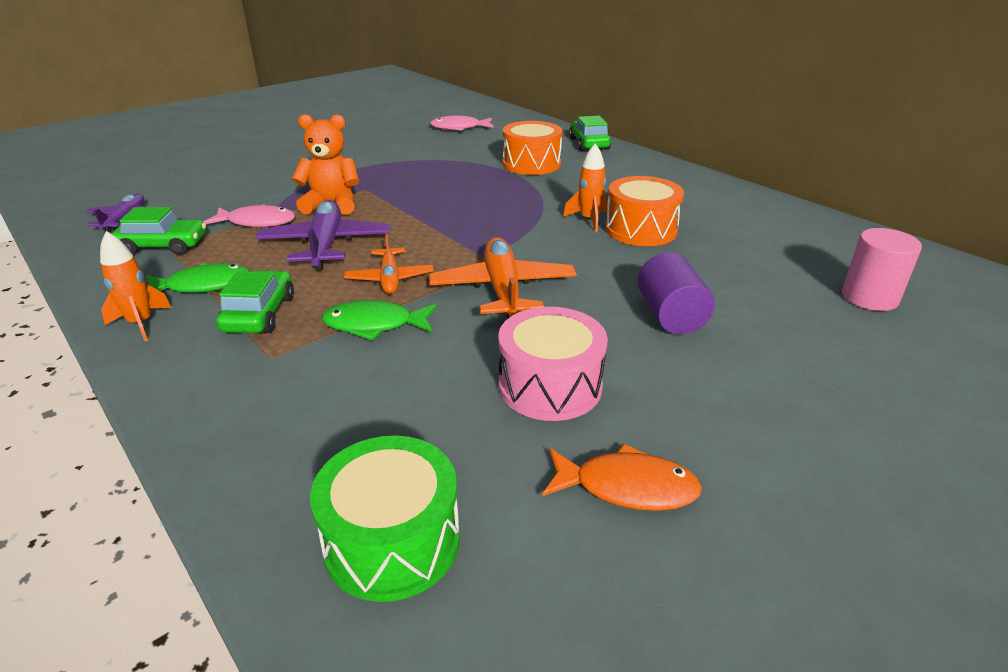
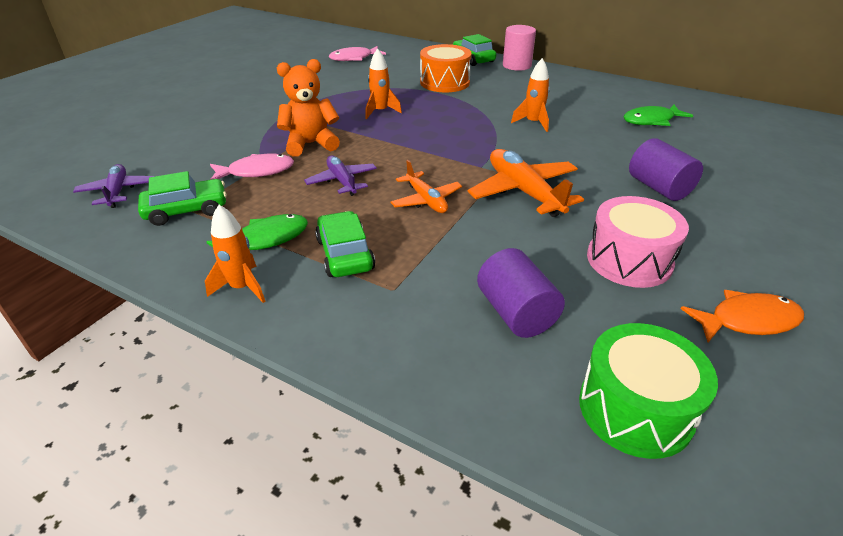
camera: 20 degrees left, 5 degrees up
(326, 245) = (342, 181): purple plane -> purple plane, size x0.62
(367, 409) = (516, 313): none -> purple cylinder
(374, 325) = (452, 242): green fish -> green fish (651, 120)
(432, 184) = (380, 111): none -> orange rocket
(640, 230) = (577, 124): orange drum -> none
(869, 297) = (766, 149): pink cylinder -> pink cylinder (516, 65)

